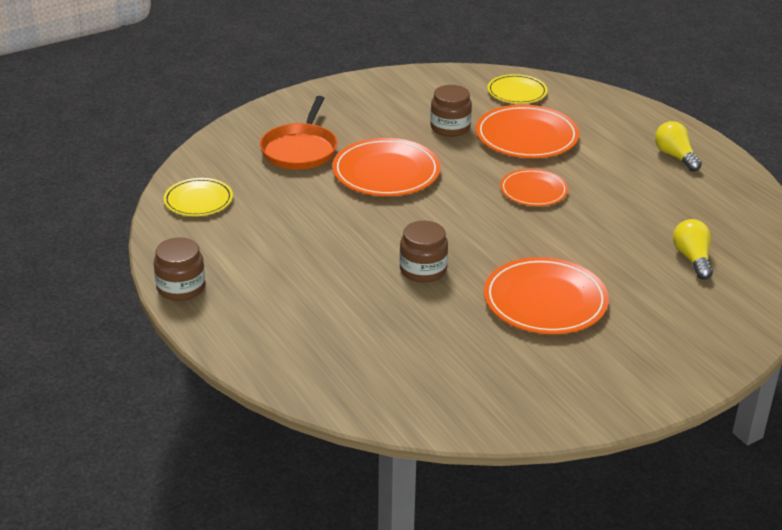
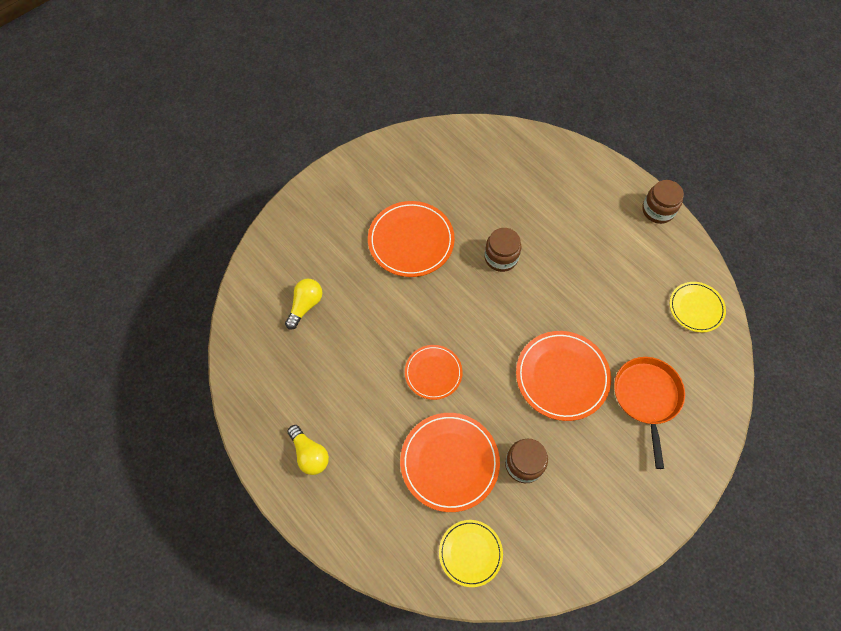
camera: 170 degrees right, 30 degrees up
(692, 259) = (305, 305): yellow light bulb -> yellow light bulb turned 135 degrees counterclockwise

